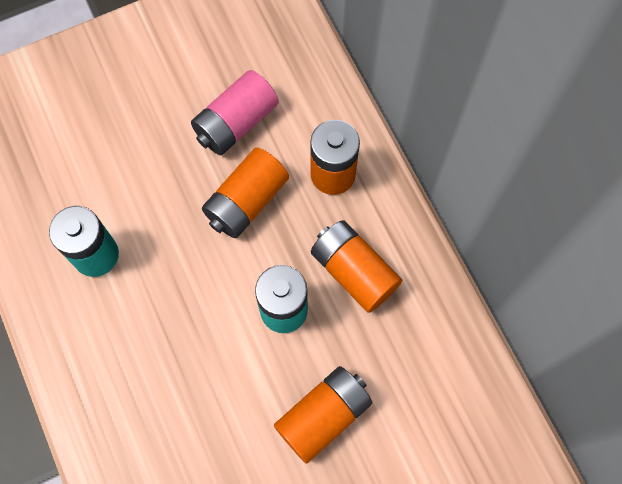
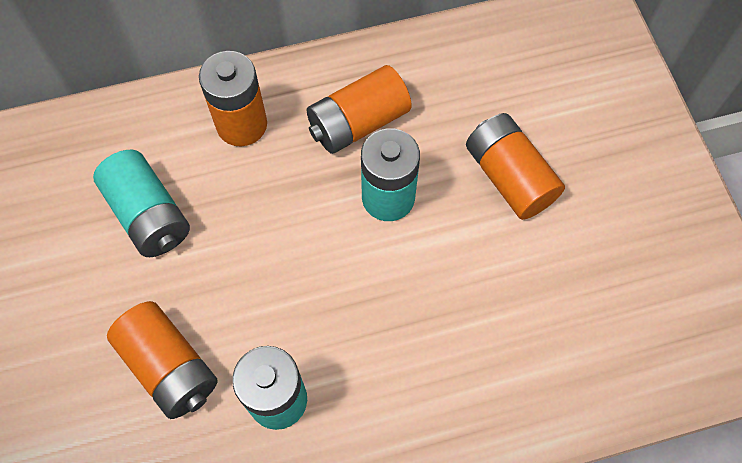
camera: 80 degrees left, 5 degrees down
(236, 123) = (148, 215): pink battery -> turquoise battery
(246, 201) = (251, 217): orange battery -> orange battery (169, 367)

